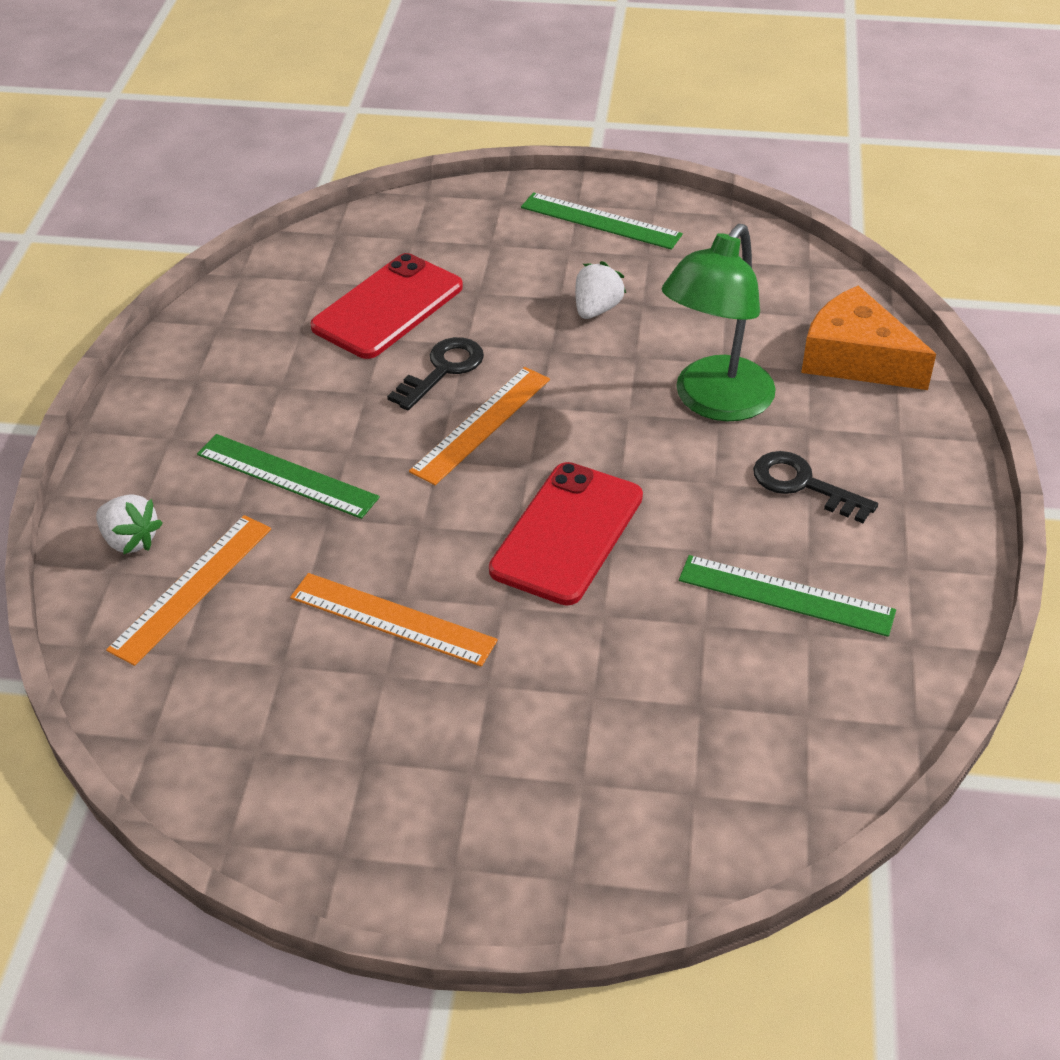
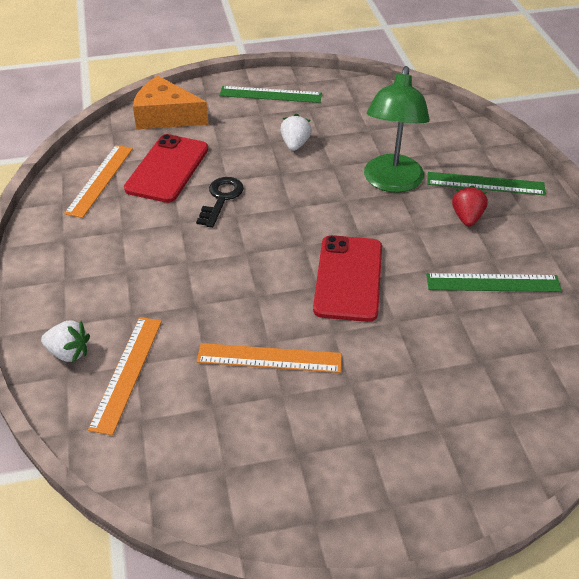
camera: 20 degrees left, 0 degrees up
(287, 476) = (155, 285): green ruler -> green ruler (485, 183)
(481, 424) = (262, 226): orange ruler -> orange ruler (100, 180)
(803, 485) = (467, 218): black key -> red strawberry
(855, 358) = (455, 142): orange cheese -> orange cheese (166, 116)

